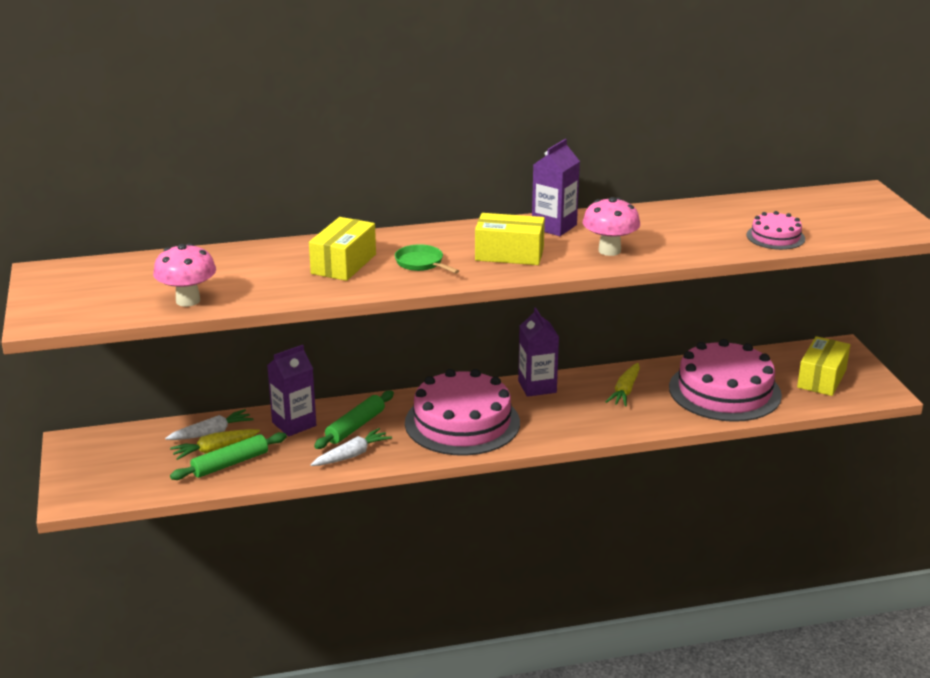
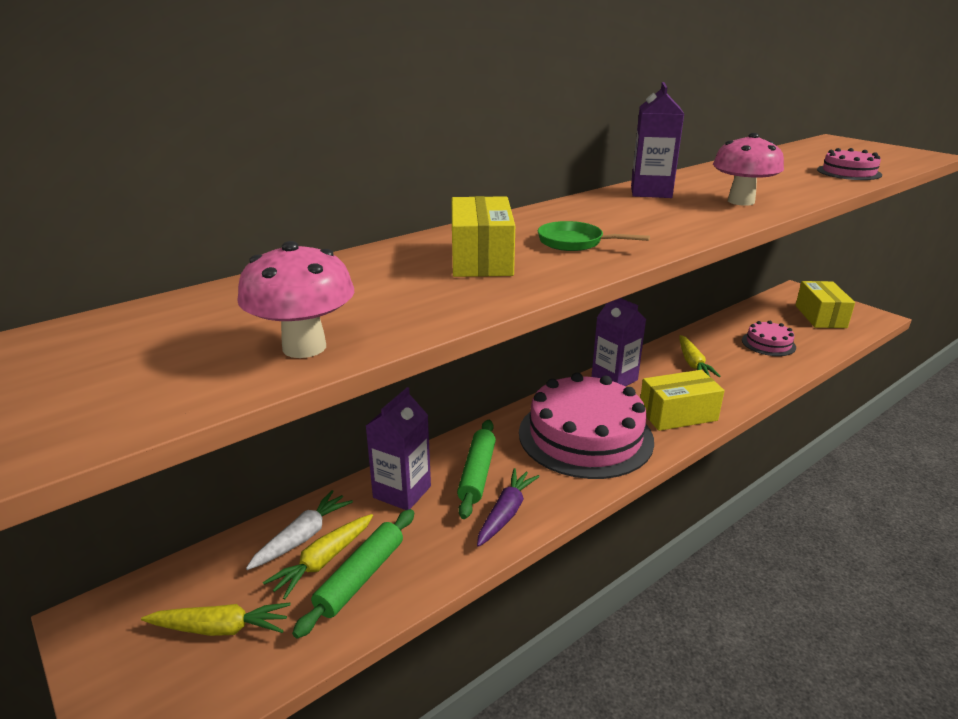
camera: 25 degrees left, 0 degrees up
(137, 465) = (221, 628): none -> yellow carrot
(352, 455) = (506, 513): white carrot -> purple carrot
(509, 254) = (653, 219): yellow box -> yellow box (677, 414)
(724, 391) = (768, 343): pink cake -> pink cake, size x0.48

